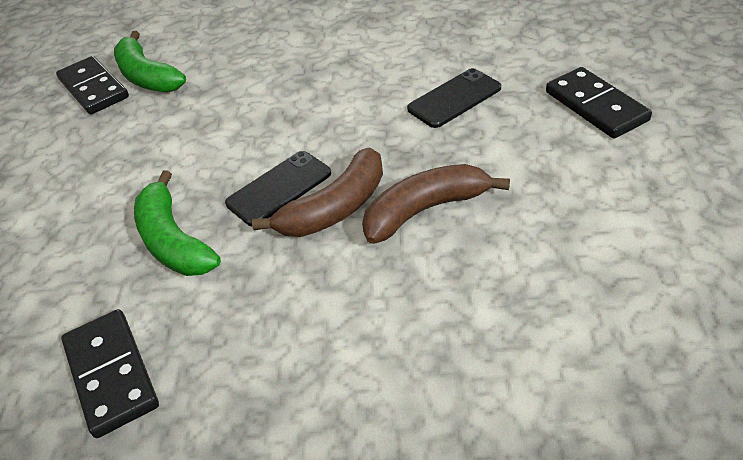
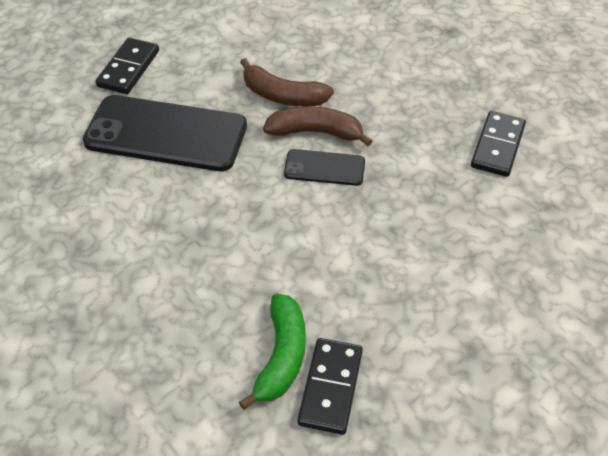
camera: 135 degrees left, 5 degrees up
(174, 241) = (409, 187): green banana -> none
(454, 98) = (166, 134): black phone -> black phone, size x2.02

